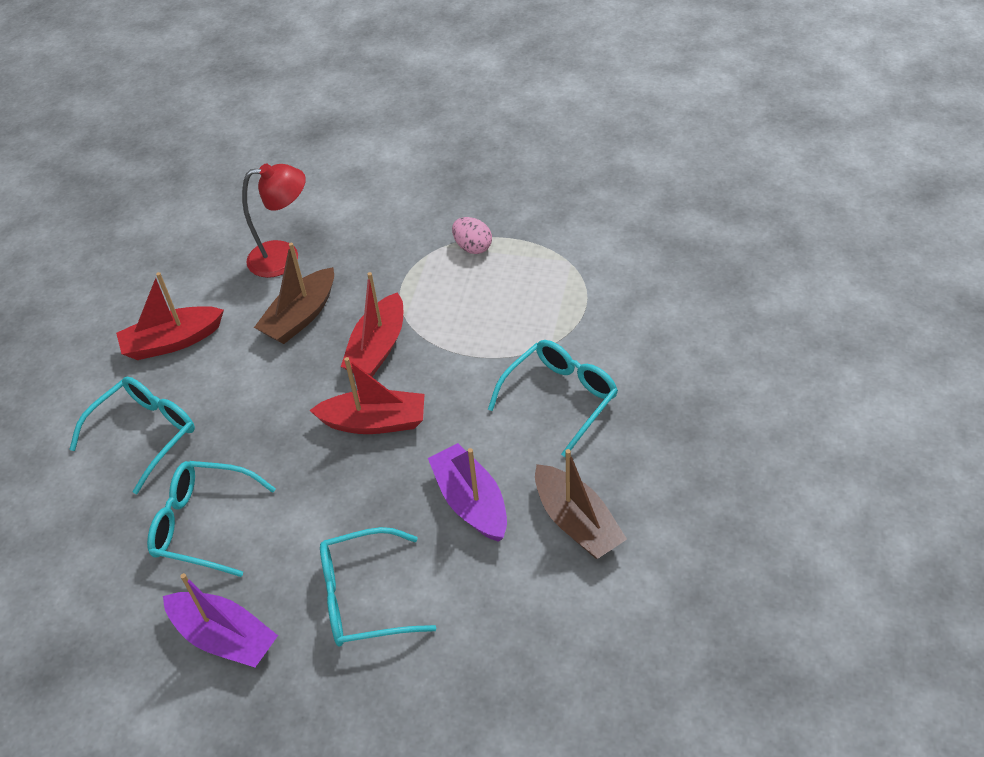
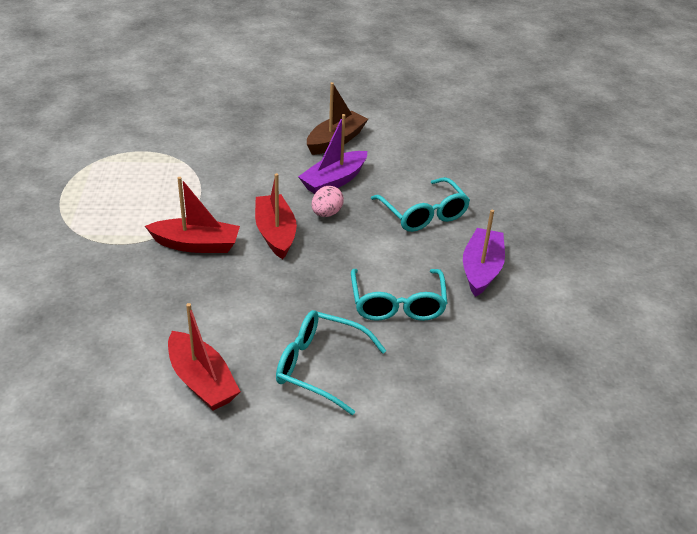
camera: 110 degrees left, 10 degrees down
(284, 257) = (77, 326): red lamp -> none
(300, 316) = (161, 297): brown boat -> none
(473, 247) = (72, 210): pink egg -> pink egg (326, 213)
(560, 398) = (236, 154): turquoise glasses -> none

